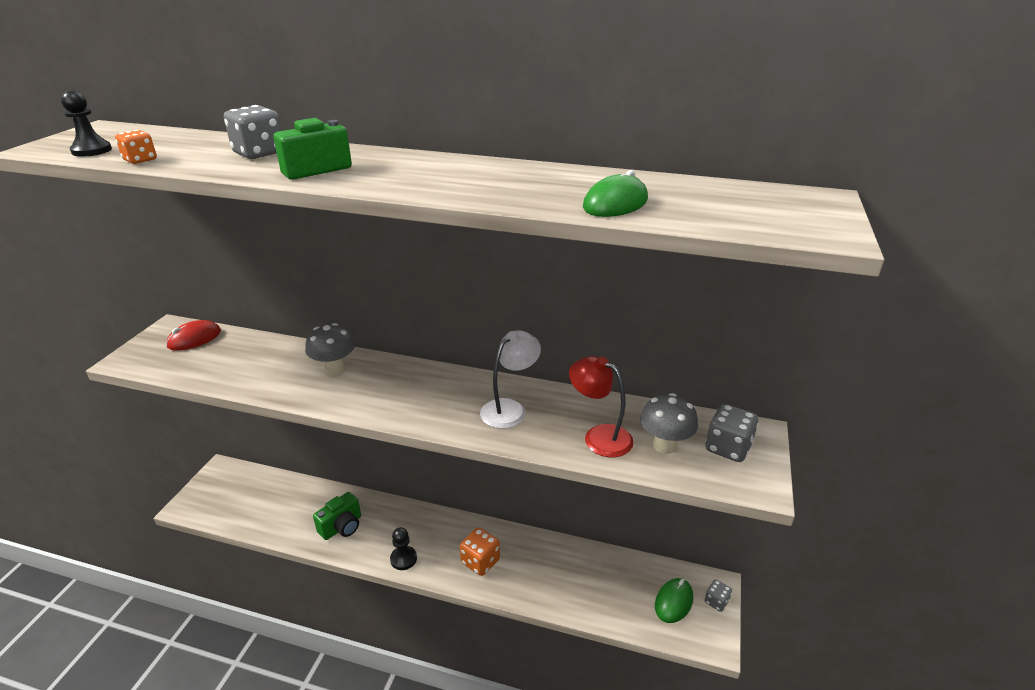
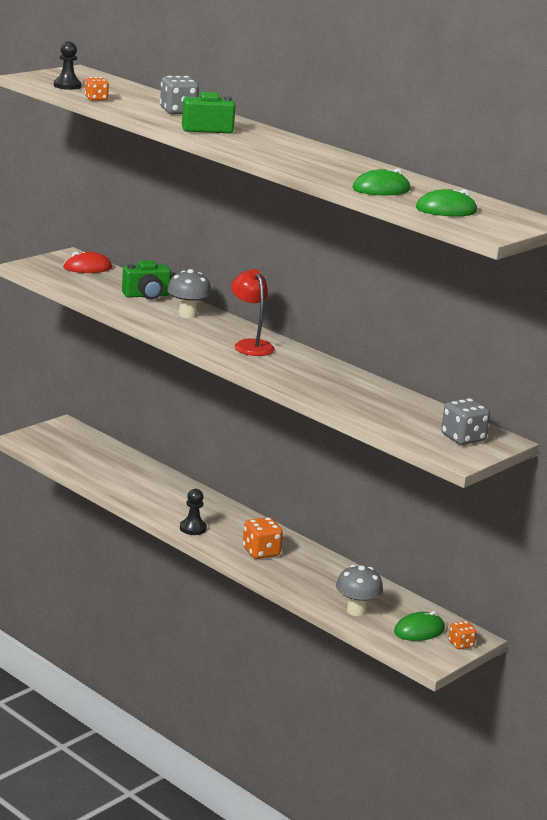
camera: 25 degrees right, 10 degrees down
(342, 527) = (152, 493): green camera -> green camera (146, 296)
(510, 408) = (309, 372): white lamp -> none
(599, 436) = (364, 404): red lamp -> red lamp (250, 345)
(664, 445) = (412, 422): grey mushroom -> grey mushroom (356, 611)
(716, 601) = (461, 644): grey dice -> orange dice
(727, 213) = (446, 210): none -> green mouse

